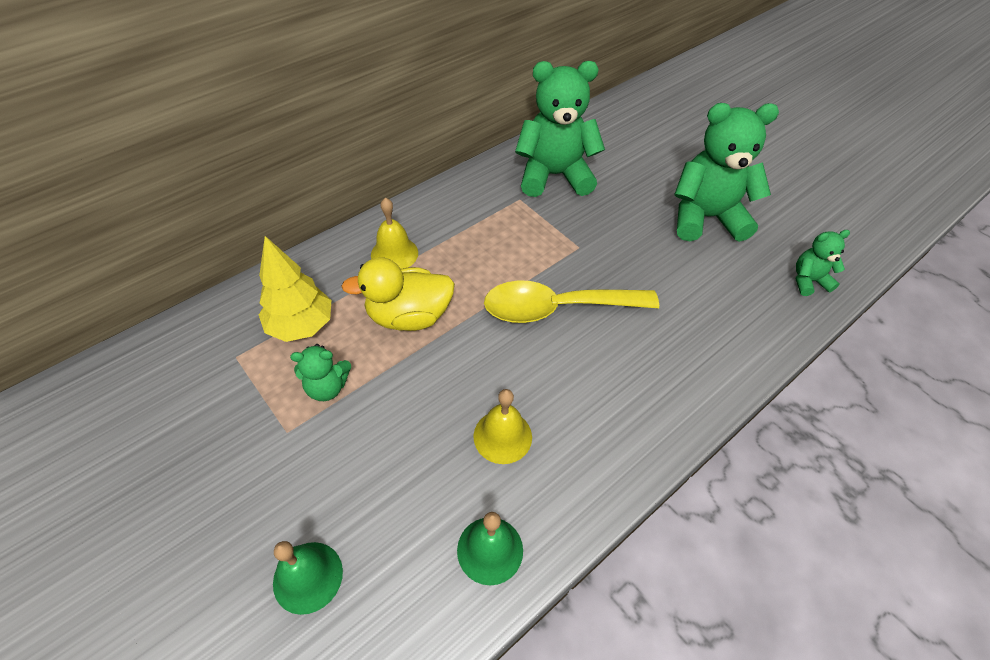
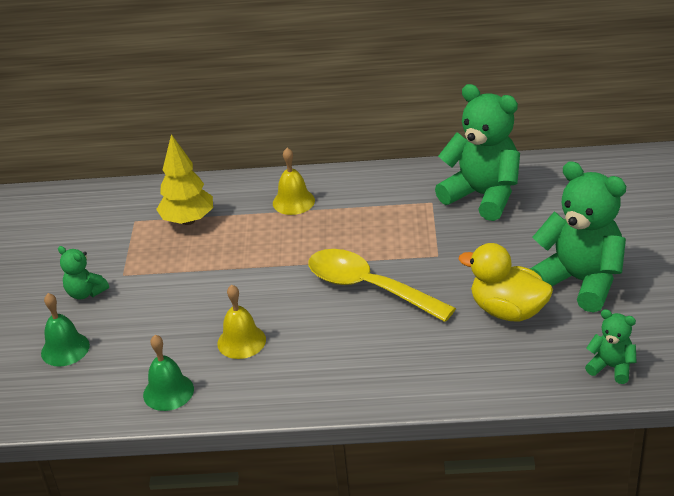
camera: 45 degrees right, 15 degrees down
(327, 387) = (168, 262): green teddy bear -> green teddy bear (86, 293)
(409, 316) = (260, 245): yellow duck -> yellow duck (508, 311)

